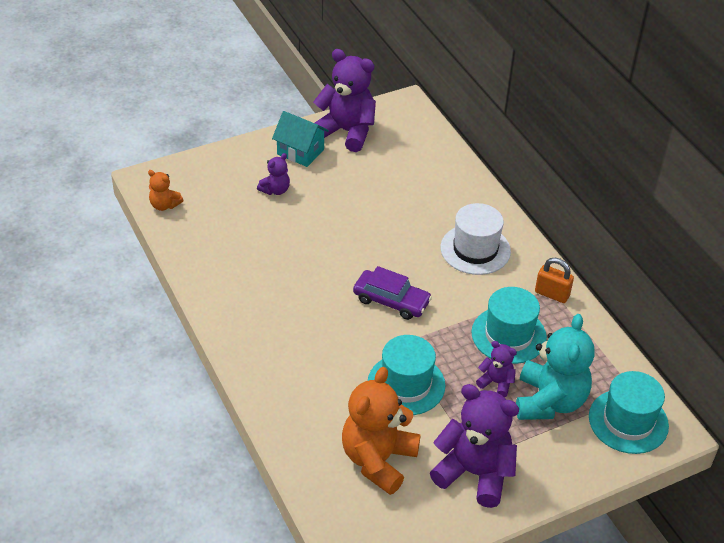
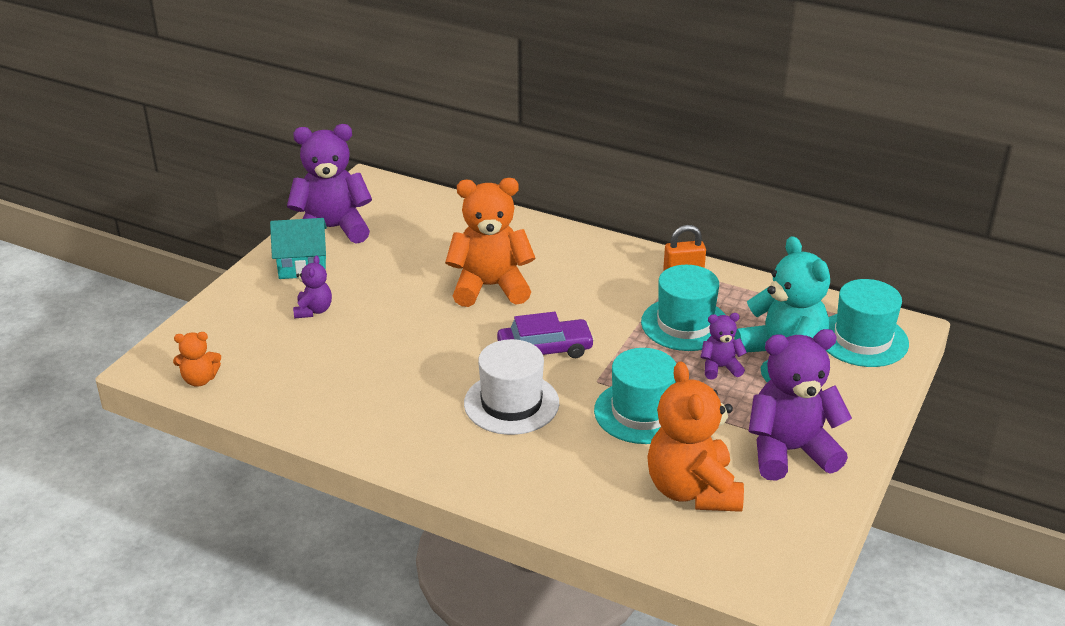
camera: 35 degrees left, 10 degrees down
(404, 232) = (490, 287): none -> orange teddy bear
(475, 249) = (573, 271): white hat -> white hat (511, 403)

